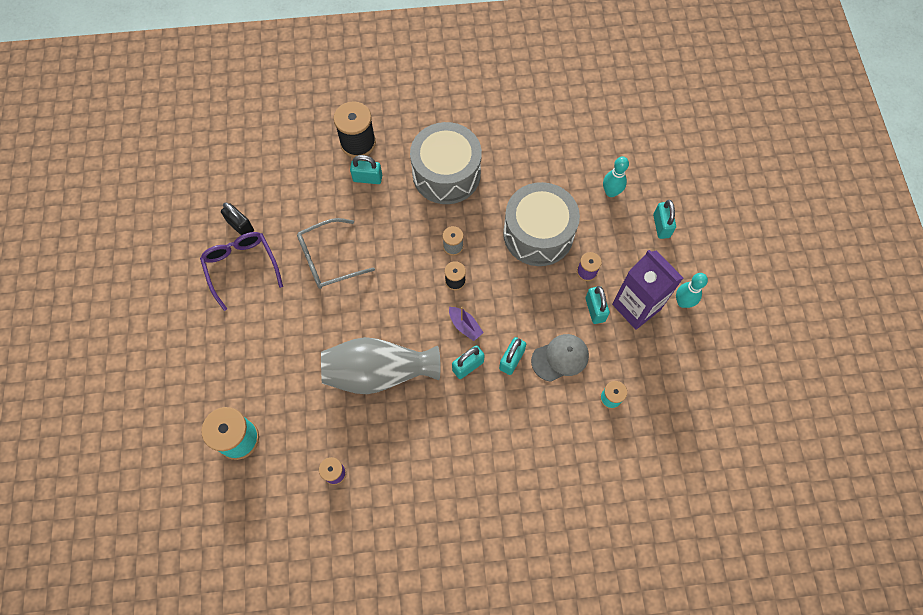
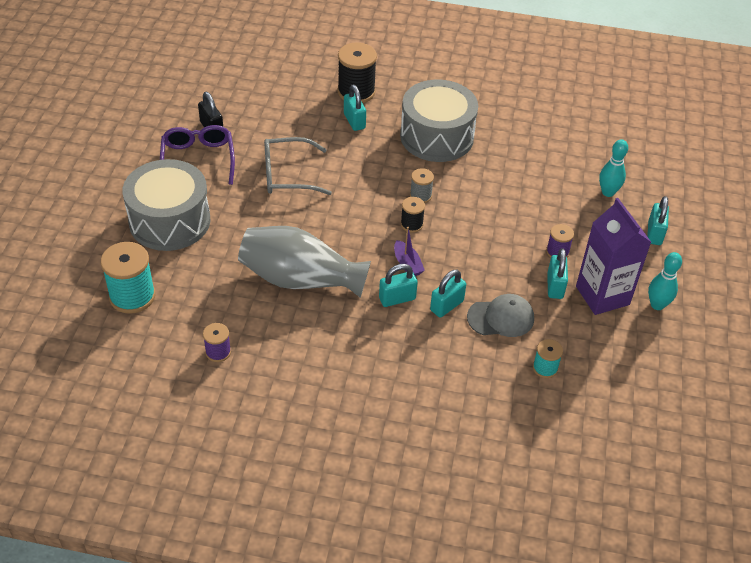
camera: 15 degrees right, 20 degrees down
(367, 178) = (354, 121): turquoise padlock -> turquoise padlock turned 45 degrees clockwise
(538, 234) = (515, 207): grey drum -> grey drum (169, 221)

